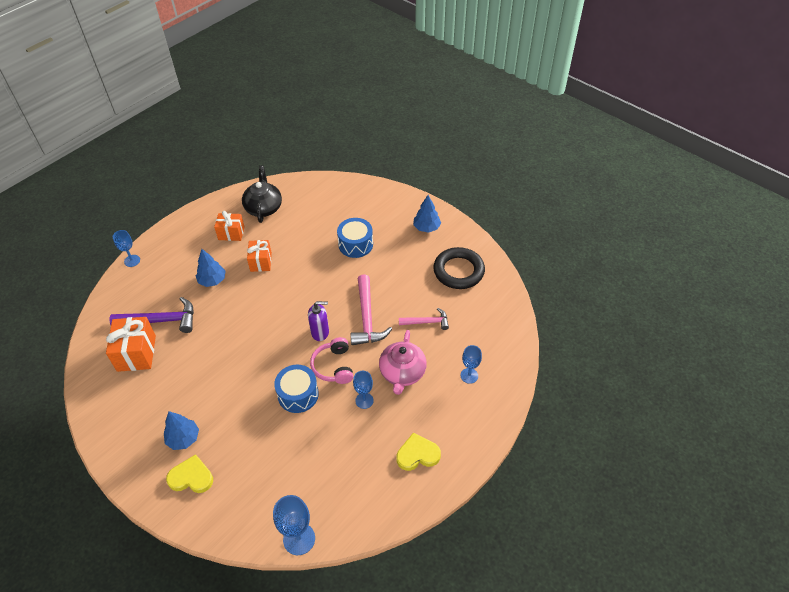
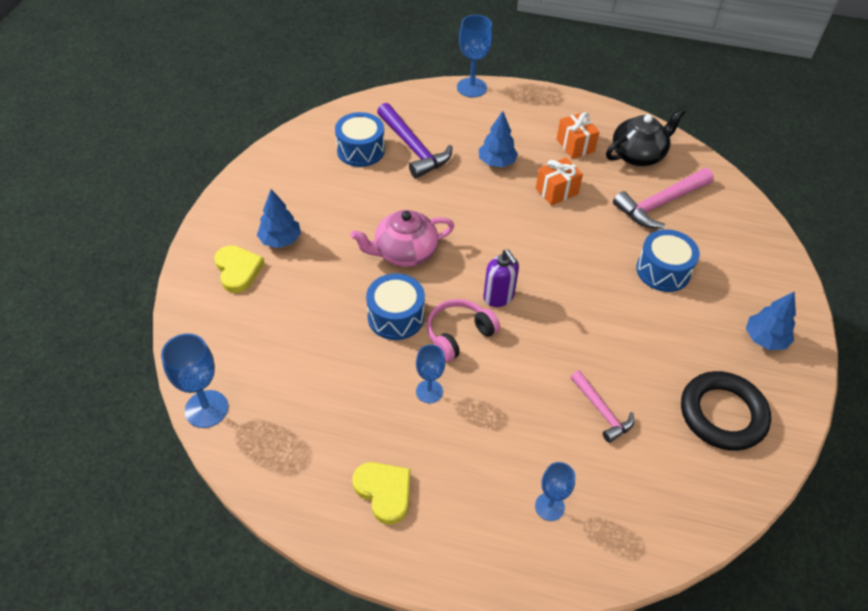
camera: 60 degrees right, 0 degrees up
(132, 260) = (471, 87): blue goblet -> blue goblet, size x1.55
(136, 353) = (360, 150): orange gift -> blue drum
(367, 318) = (556, 337): pink hammer -> pink hammer (660, 204)
(402, 373) = (499, 417): pink teapot -> pink teapot (404, 252)

